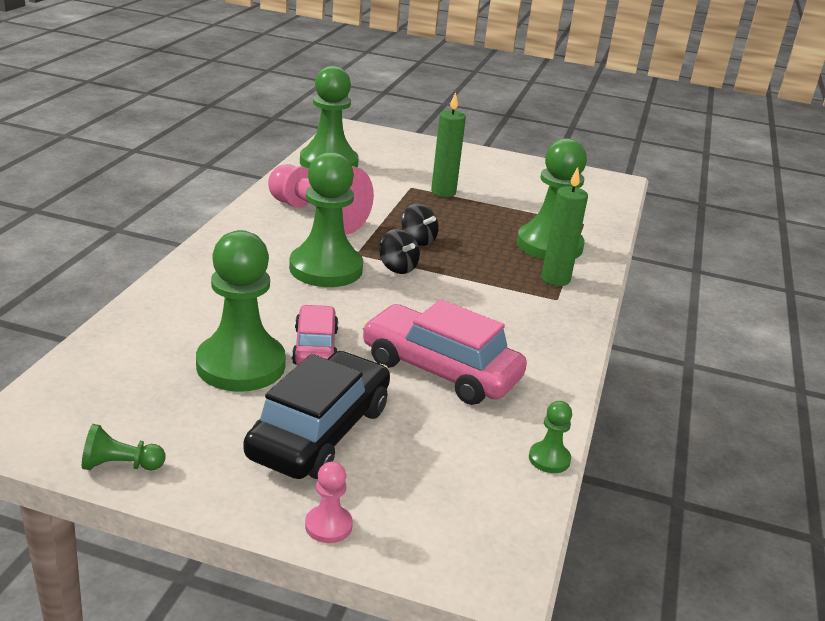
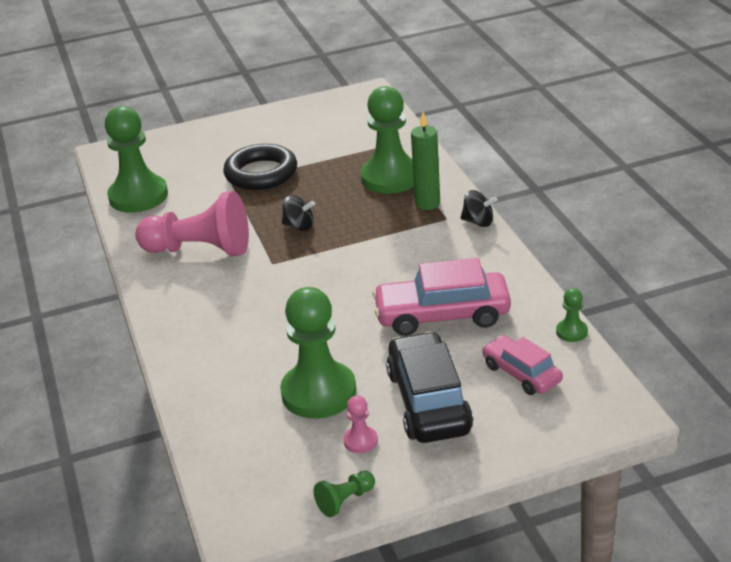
camera: 30 degrees left, 5 degrees up
(315, 347) = (346, 349): pink car -> pink car (521, 373)
(326, 269) = (269, 288): green pawn -> none
(328, 525) = (509, 450): pink pawn -> pink pawn (360, 441)
(397, 267) = (316, 257): black spinning top -> black spinning top (478, 222)
(443, 192) = (261, 173): green candle -> black ring

